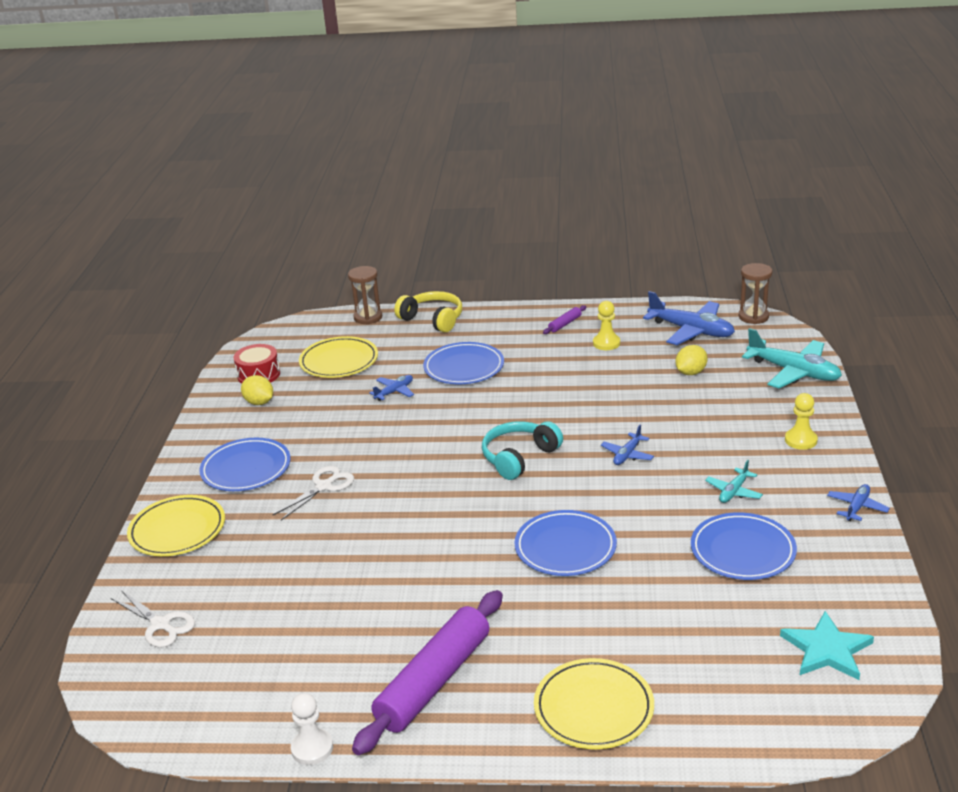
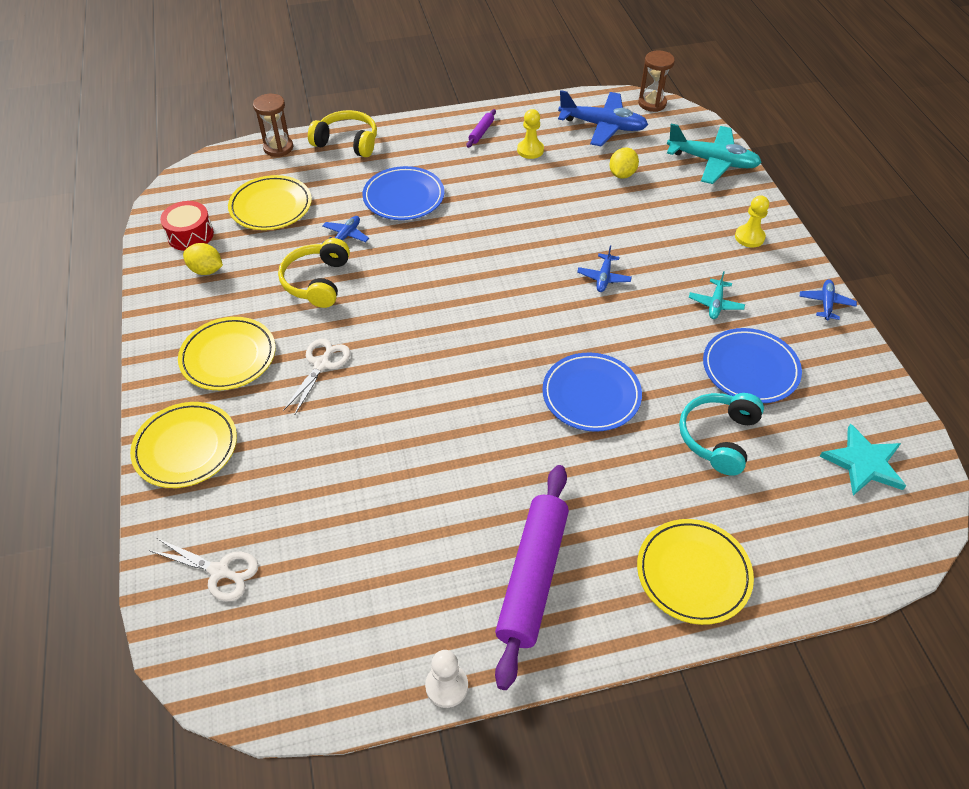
camera: 20 degrees left, 20 degrees up
(246, 469) = (228, 357): blue plate -> yellow plate
(352, 423) = (317, 281): none -> yellow headphones
(519, 457) = (503, 297): turquoise headphones -> turquoise headphones (718, 438)

